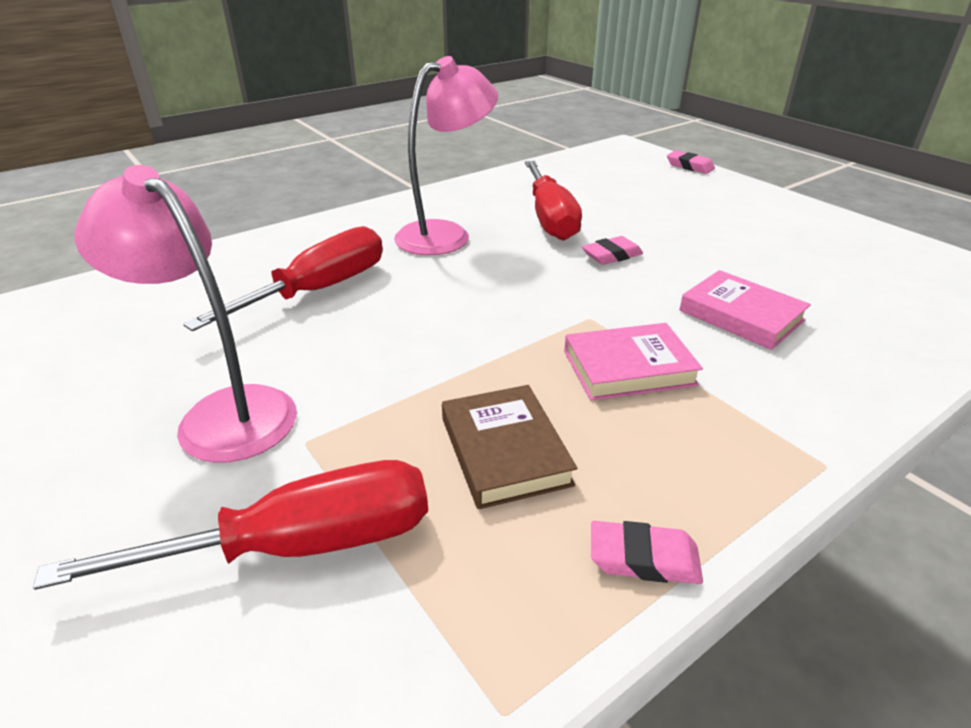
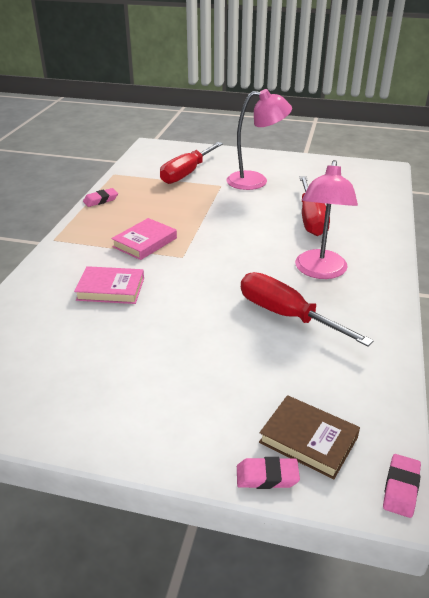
camera: 140 degrees right, 0 degrees up
(504, 451) = (161, 204): brown book -> brown book (308, 440)
(611, 255) = (212, 300): pink eraser -> pink eraser (401, 488)

